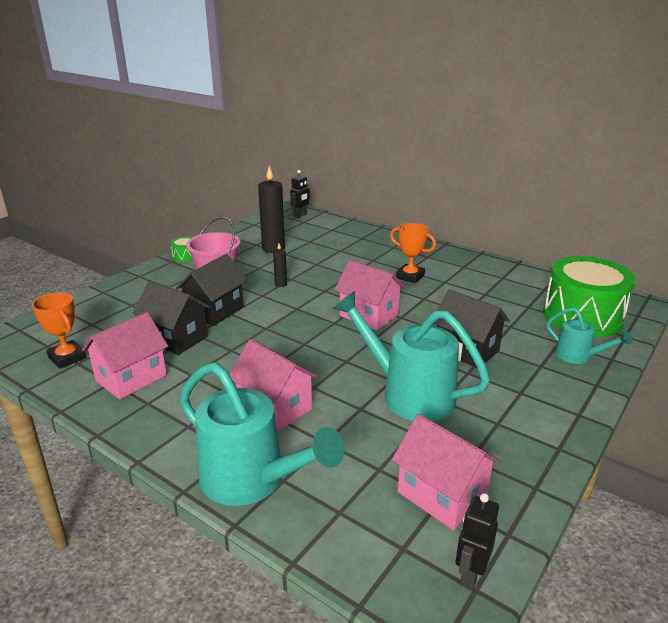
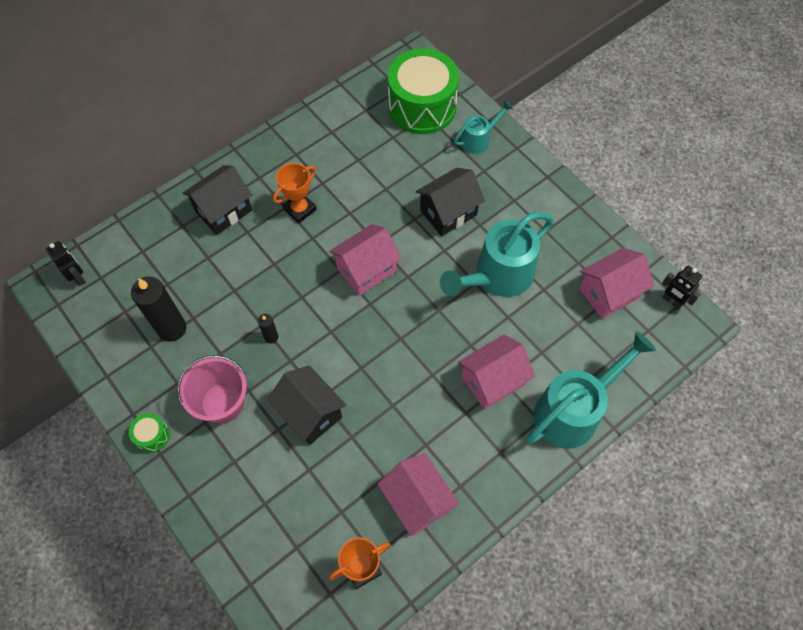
camera: 75 degrees left, 35 degrees up
(176, 338) = (355, 456): black house -> black house (223, 211)

